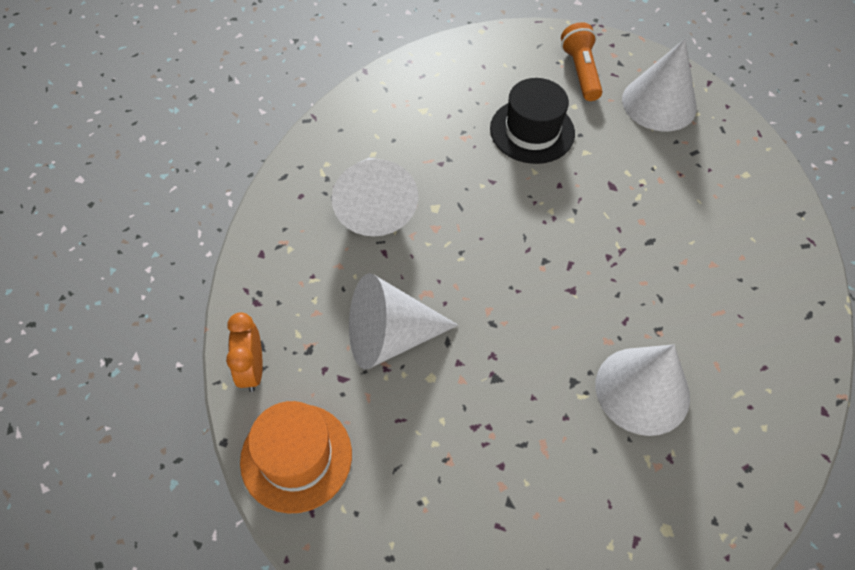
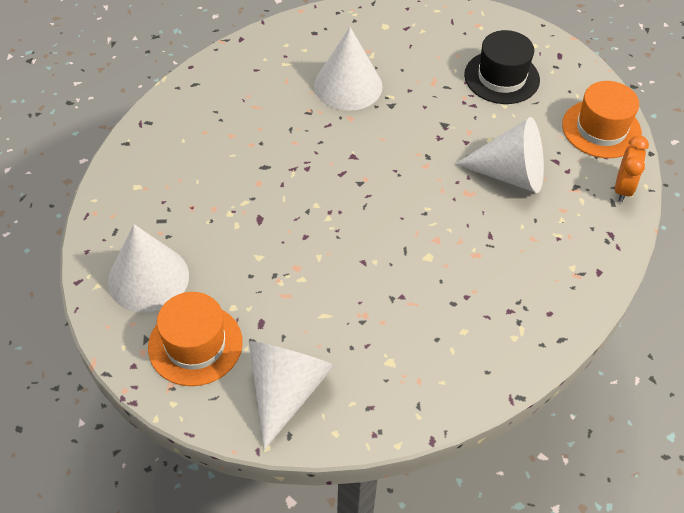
camera: 155 degrees left, 5 degrees down
(375, 206) = (482, 278): white cone -> white cone (286, 390)
(532, 131) = (294, 296): black hat -> black hat (501, 77)
(580, 71) = (195, 344): orange flashlight -> orange hat

